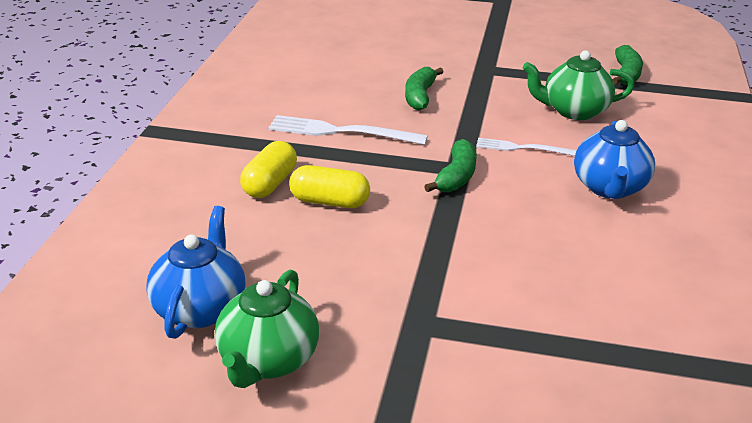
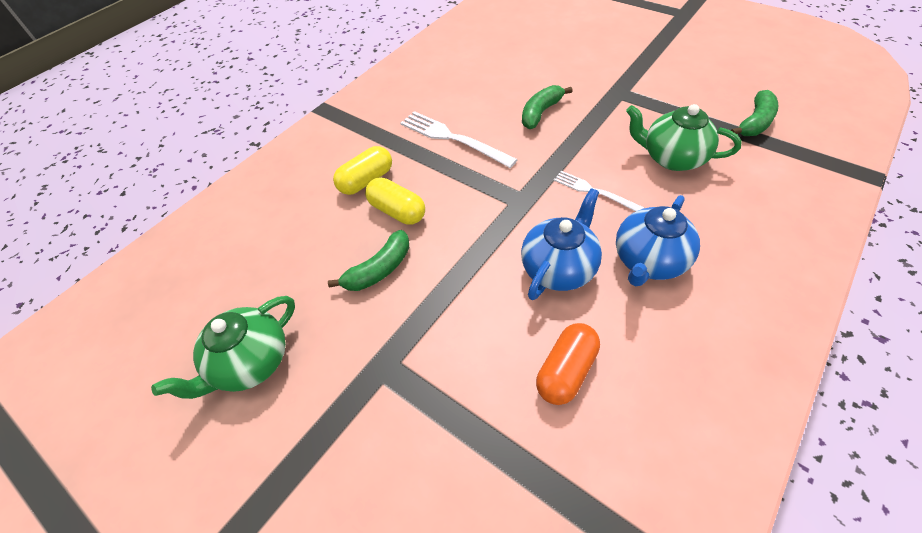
camera: 30 degrees right, 20 degrees up
(200, 308) = (242, 292): blue teapot -> blue teapot (559, 267)
(456, 177) = (514, 210): green banana -> green banana (379, 269)
(597, 280) = (566, 371): none -> orange capsule

